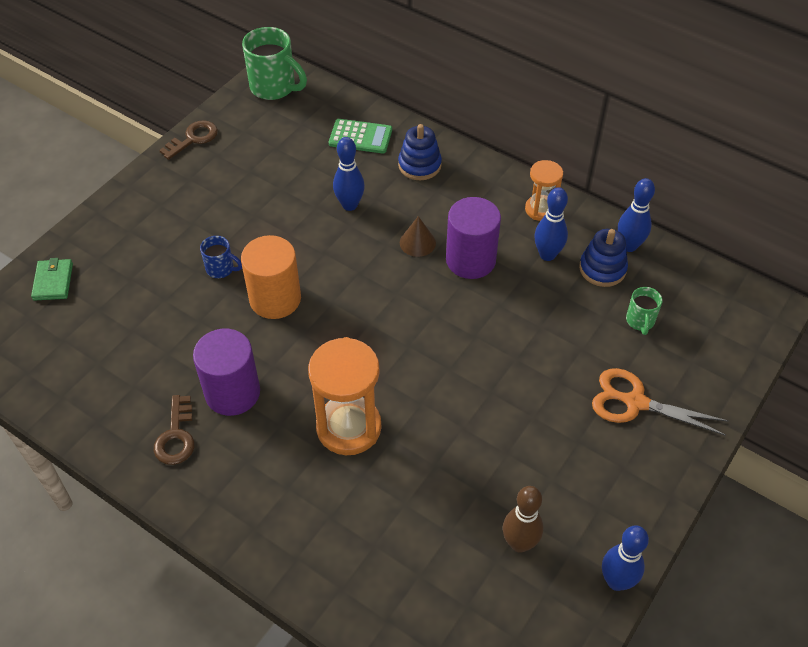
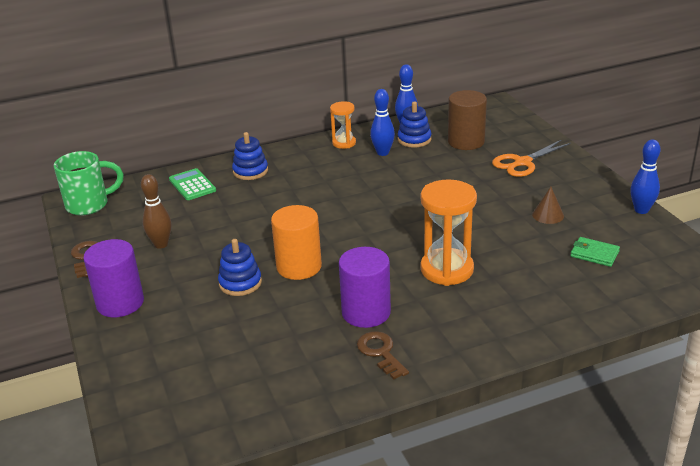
camera: 55 degrees left, 20 degrees down
(53, 281) = (144, 378): green wallet -> green wallet (594, 254)
(176, 436) = (380, 353): brown key -> brown key turned 150 degrees counterclockwise
(221, 269) = (240, 283): blue mug -> blue stacking toy
(350, 205) = (250, 209): blue bowling pin -> none
(360, 137) = (192, 185): green calculator -> green calculator turned 75 degrees counterclockwise
(417, 242) = (317, 193): brown cone -> brown cone (548, 215)
(470, 260) = (356, 179): purple cylinder -> purple cylinder (120, 303)
(519, 543) = (592, 233): brown bowling pin -> brown bowling pin (161, 244)
(640, 321) = (466, 142): green mug -> brown cylinder

